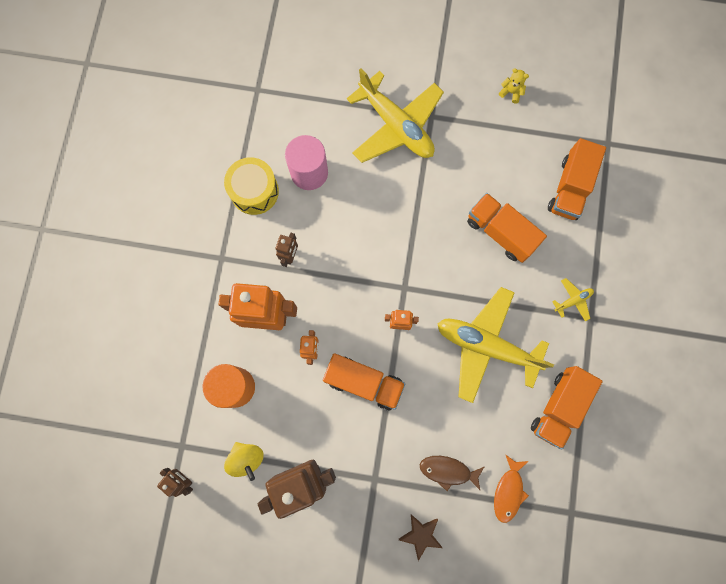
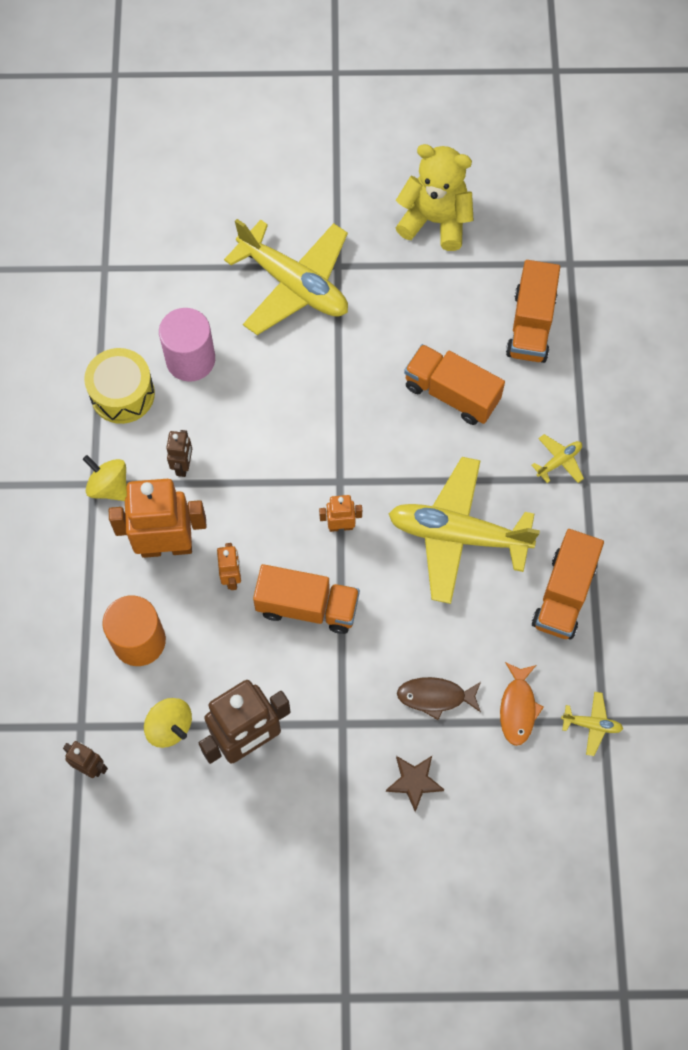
camera: 10 degrees left, 10 degrees down
(233, 262) = (109, 486): none -> yellow spinning top
(511, 92) = (435, 221): yellow teddy bear -> yellow teddy bear, size x2.38
(562, 514) = (591, 724): none -> yellow plane

